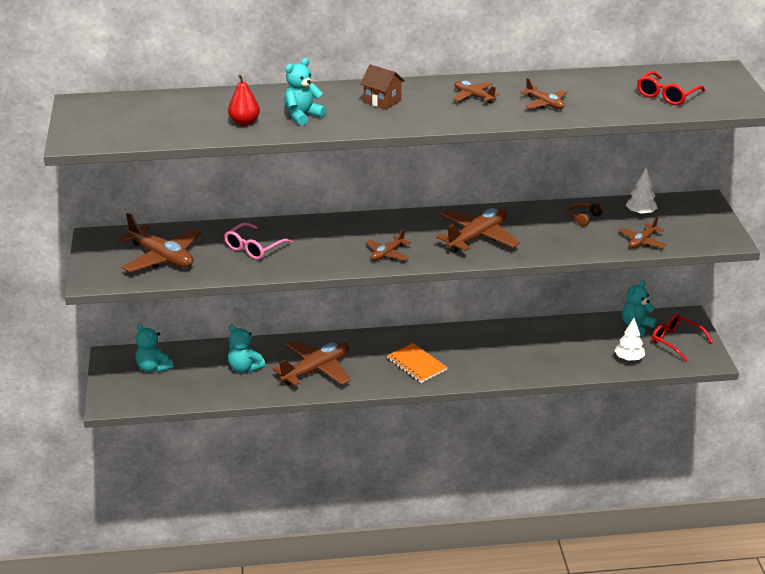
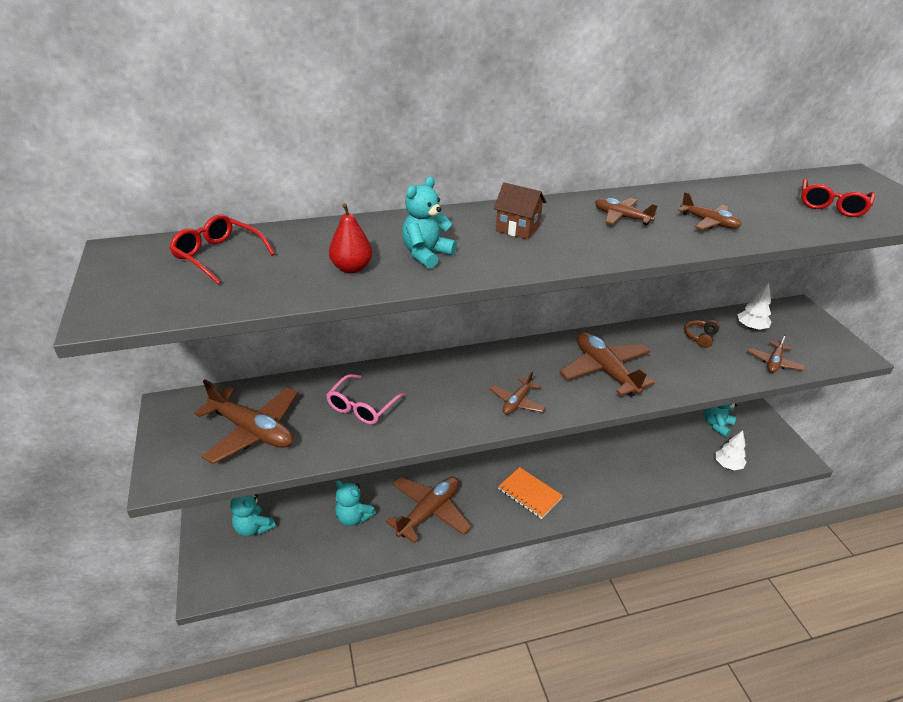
camera: 10 degrees left, 5 degrees up
(477, 237) = (605, 371): brown plane -> brown plane turned 60 degrees counterclockwise
(676, 341) = (759, 439): red glasses -> red glasses (218, 256)

